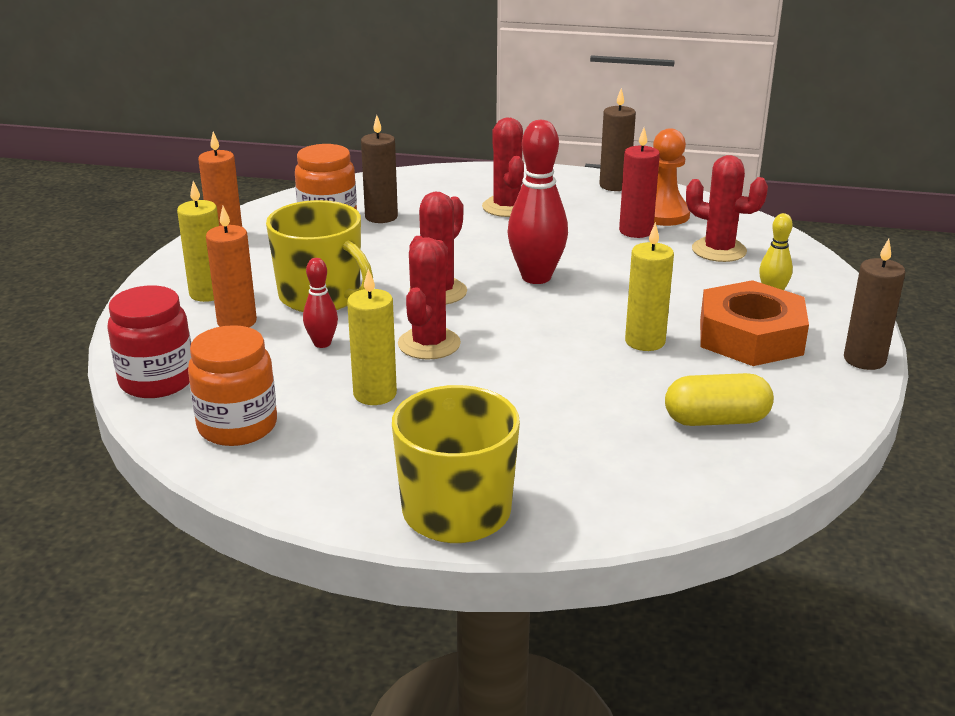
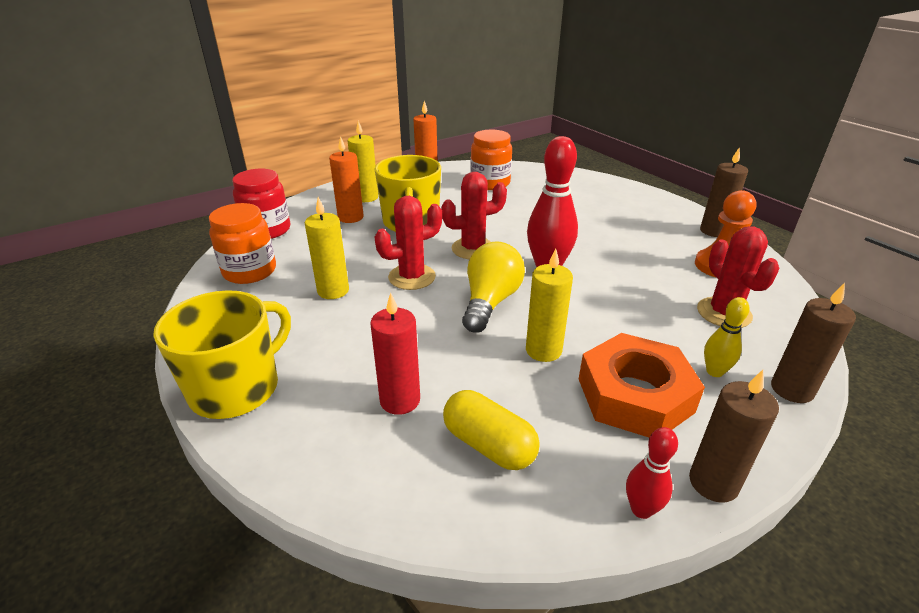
camera: 45 degrees right, 5 degrees up
(322, 343) = (363, 248): red bowling pin -> red bowling pin (641, 509)
(381, 217) = (521, 192): brown candle -> brown candle (792, 389)
(507, 207) = (608, 216): red cactus -> none
(539, 328) = (490, 302): none -> yellow light bulb
(636, 231) = (675, 269): red candle -> red candle (400, 400)

